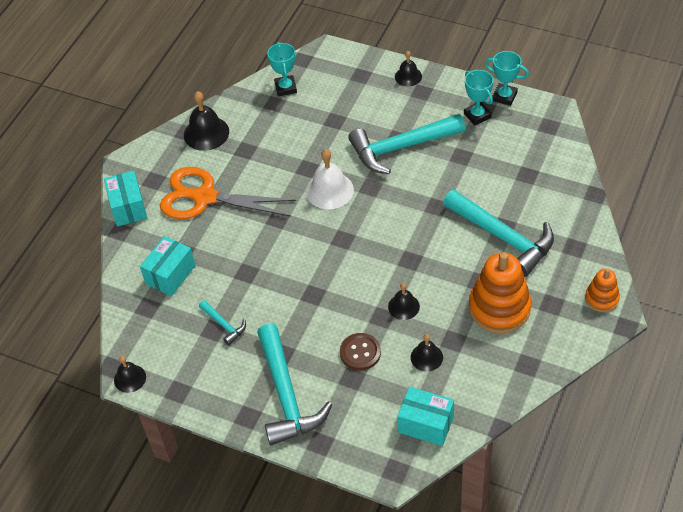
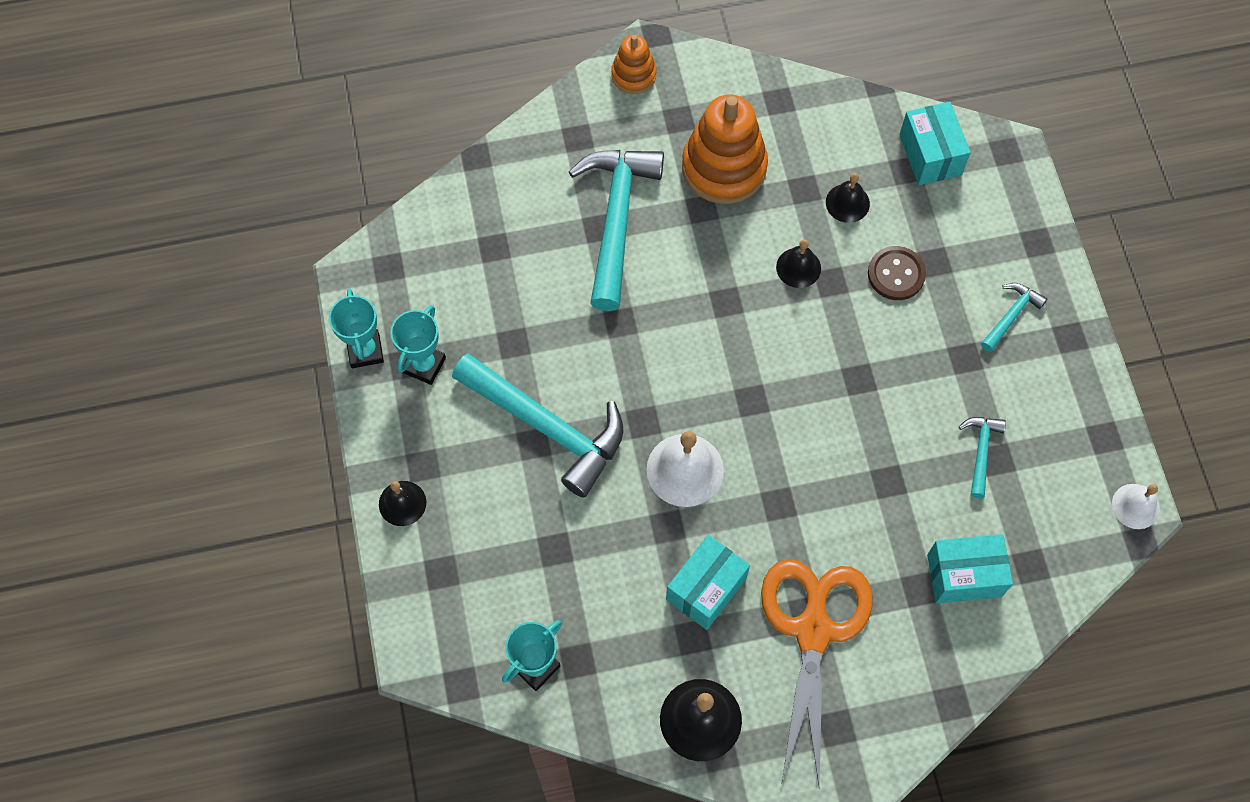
camera: 130 degrees left, 15 degrees up
(128, 207) = (907, 725): turquoise box -> turquoise box (706, 589)
(130, 378) = (1135, 506): black bell -> white bell
(204, 197) = (813, 630): orange scissors -> orange scissors turned 150 degrees counterclockwise
(286, 394) = (1011, 316): turquoise hammer -> turquoise hammer, size x0.46

